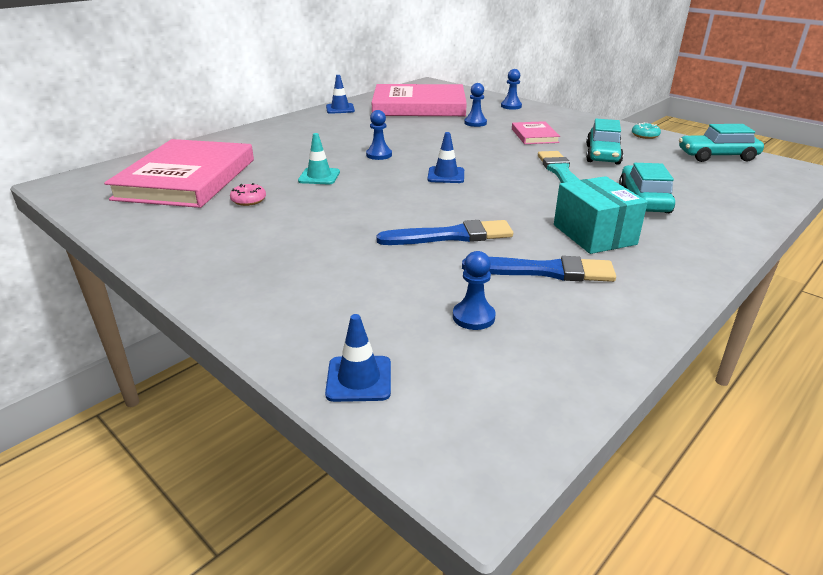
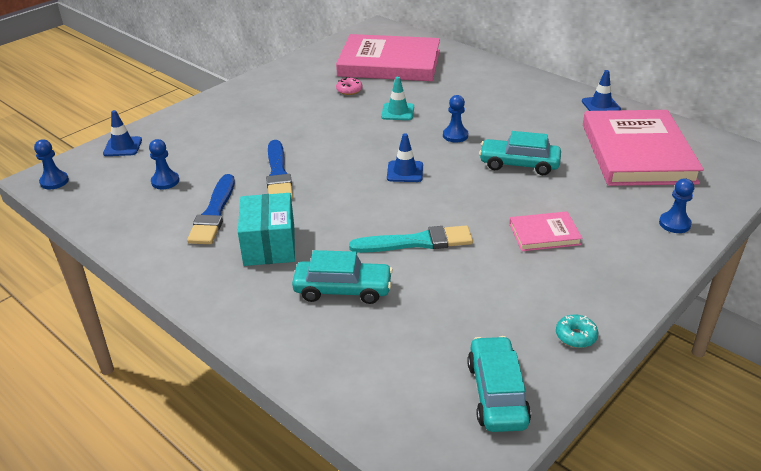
camera: 90 degrees right, 5 degrees up
(475, 123) = (582, 192): blue pawn -> blue pawn (54, 181)
(594, 234) = (269, 245): turquoise box -> turquoise box turned 75 degrees counterclockwise
(602, 155) = (483, 281): turquoise car -> turquoise car (519, 164)

